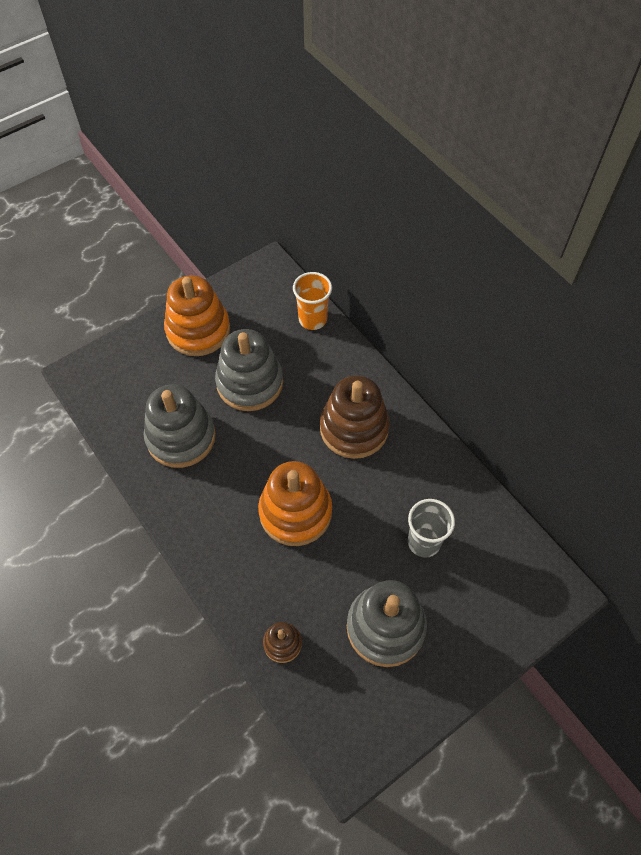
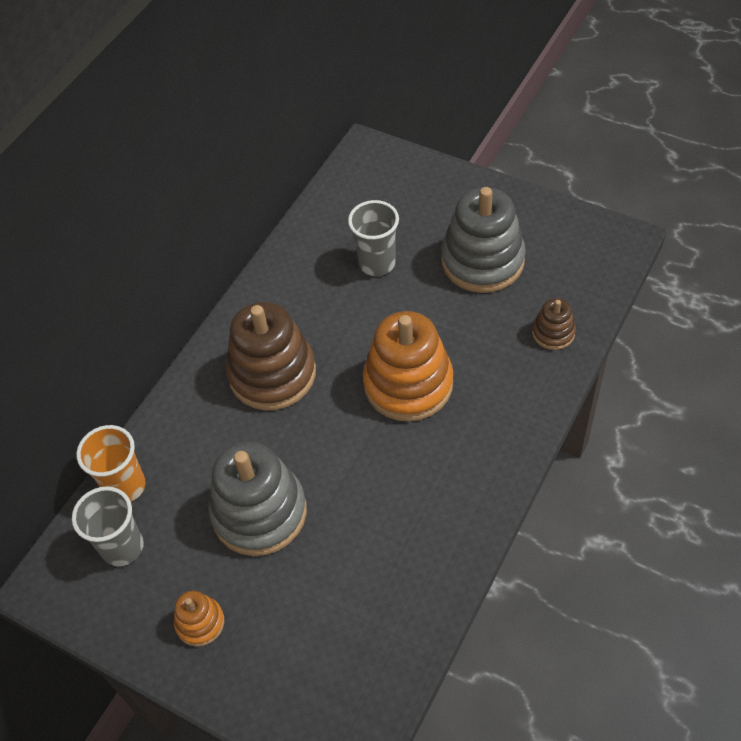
camera: 110 degrees left, 5 degrees down
(181, 437) = (378, 551): grey stacking toy -> none
(198, 330) = (200, 623): orange stacking toy -> orange stacking toy, size x0.49
(271, 307) = (122, 547): none -> grey cup

